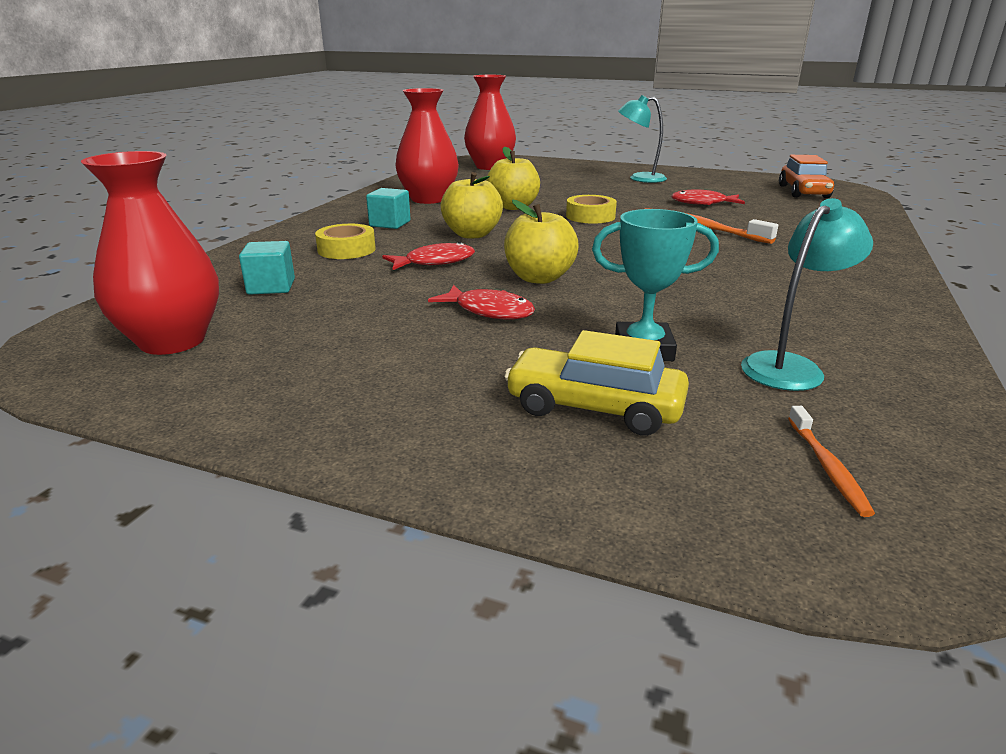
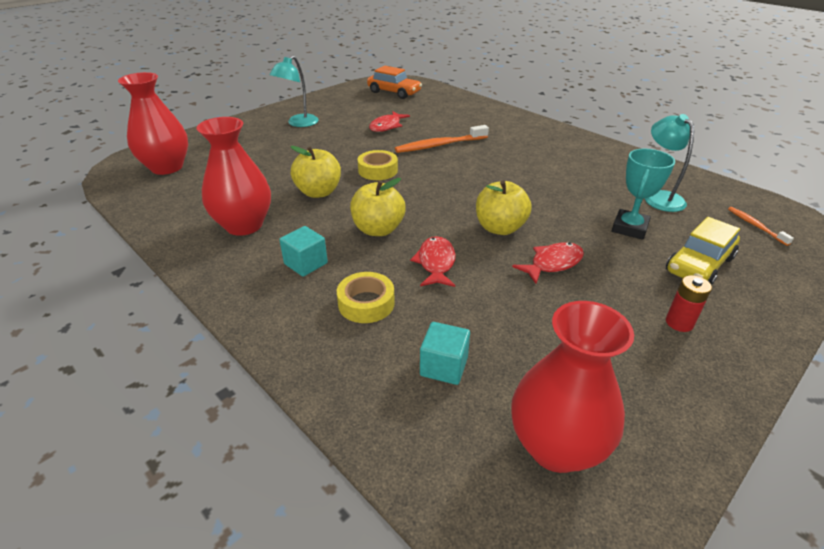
camera: 65 degrees left, 10 degrees up
(418, 395) = (679, 323): none -> red battery
(827, 467) = (755, 226): orange toothbrush -> orange toothbrush turned 135 degrees counterclockwise

